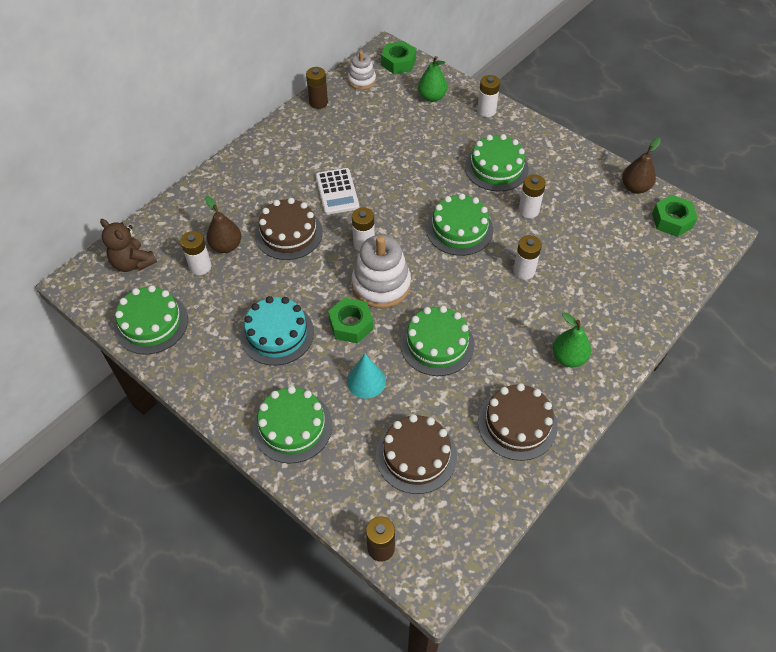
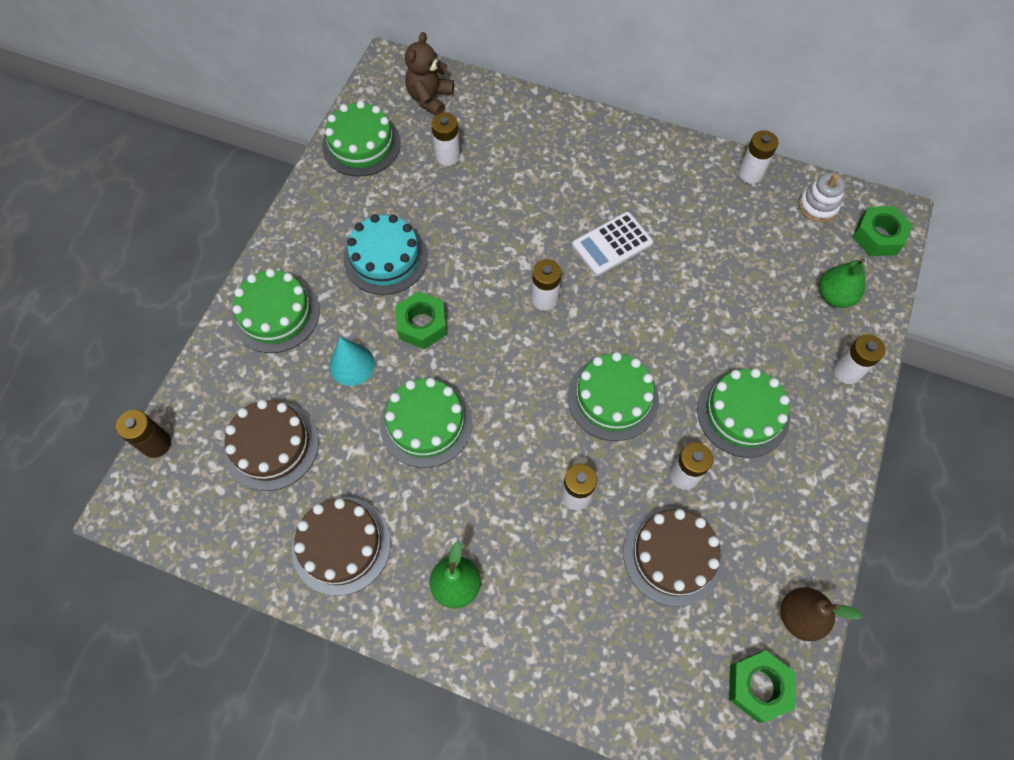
camera: 70 degrees right, 10 degrees up
(226, 246) = (484, 168): brown pear -> none
(289, 233) = (527, 218): brown cake -> brown cake (672, 555)
(318, 102) = (750, 173): brown battery -> white battery
(381, 285) = (490, 337): white stacking toy -> none

